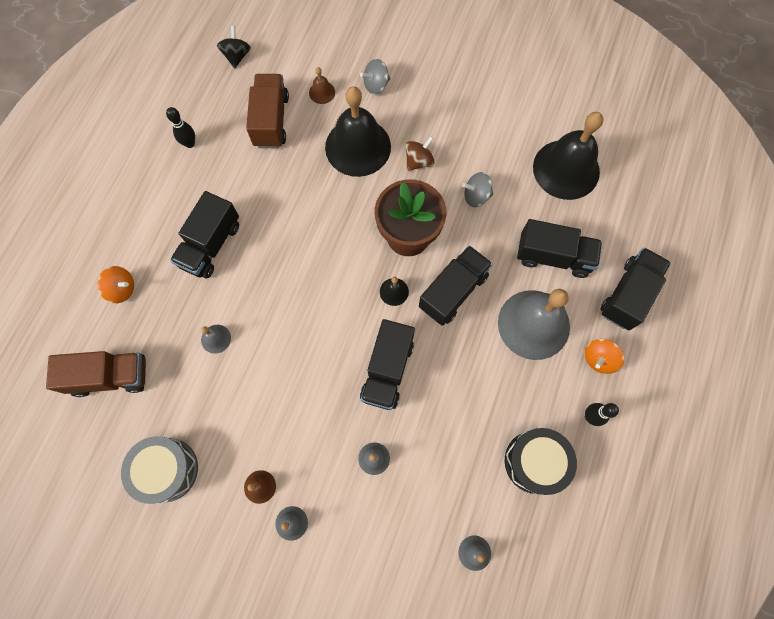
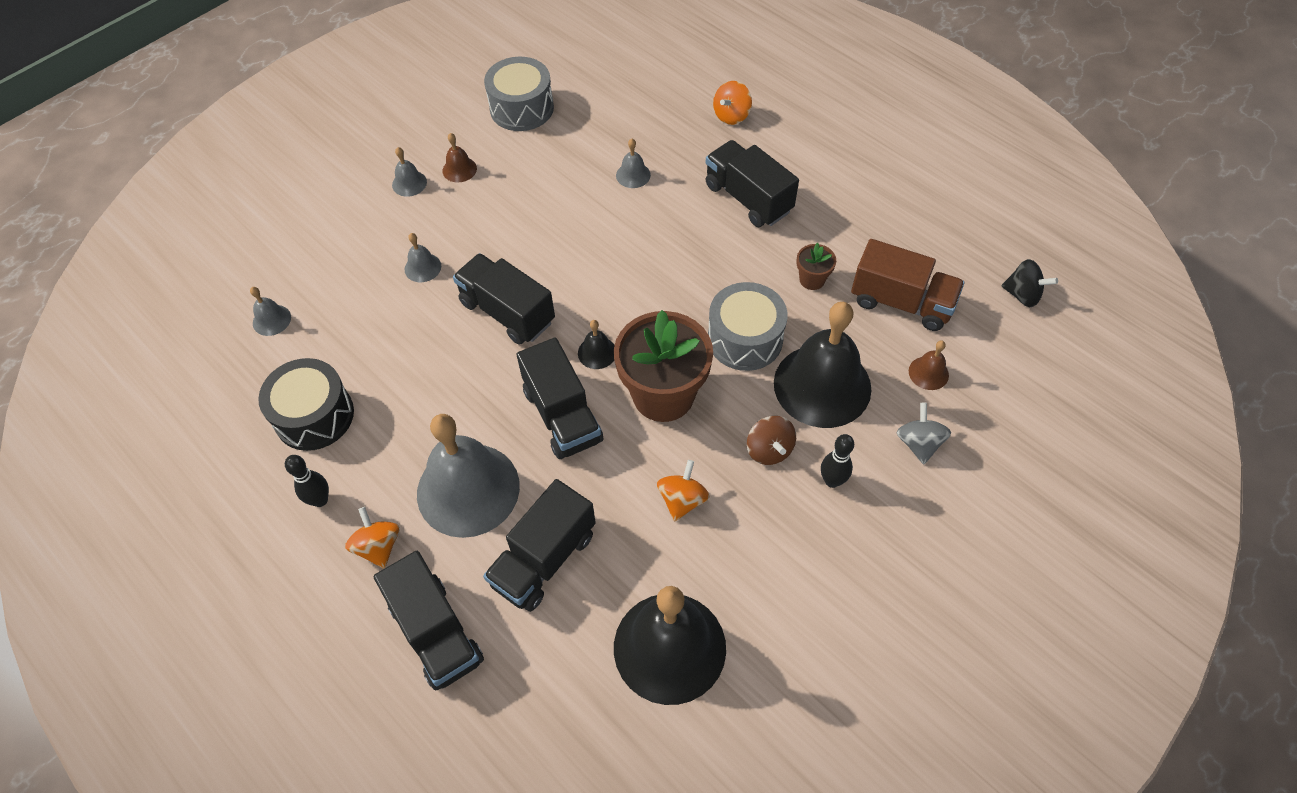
camera: 115 degrees right, 15 degrees down
(110, 376) = (640, 88): brown truck -> none
(190, 143) = (897, 213): black bowling pin -> black bowling pin (832, 481)
(273, 178) = (812, 279): none -> brown flower pot
(341, 203) = (745, 339): none -> grey drum
(476, 196) = (682, 500): grey spinning top -> orange spinning top

